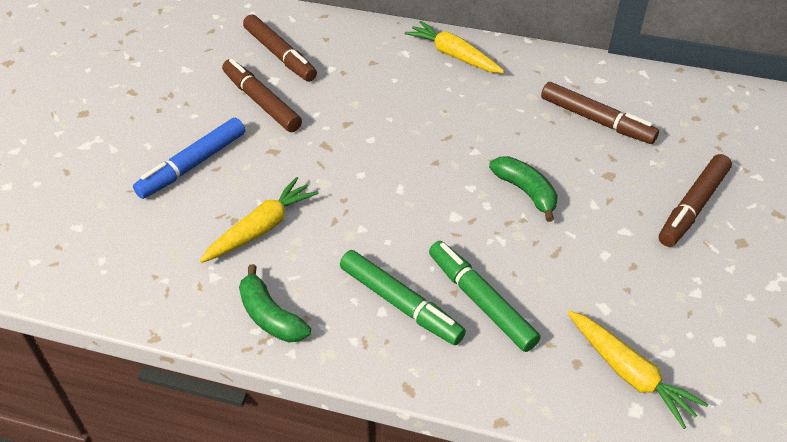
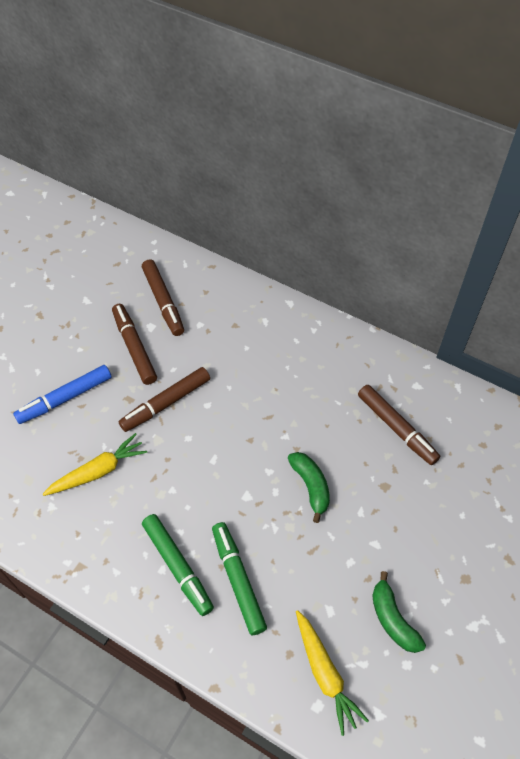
camera: 15 degrees right, 10 degrees up
(270, 316) = (81, 552): green banana -> green banana (393, 619)
(454, 55) = (304, 333): yellow carrot -> none
(693, 207) = (440, 534): brown marker -> brown marker (166, 403)

